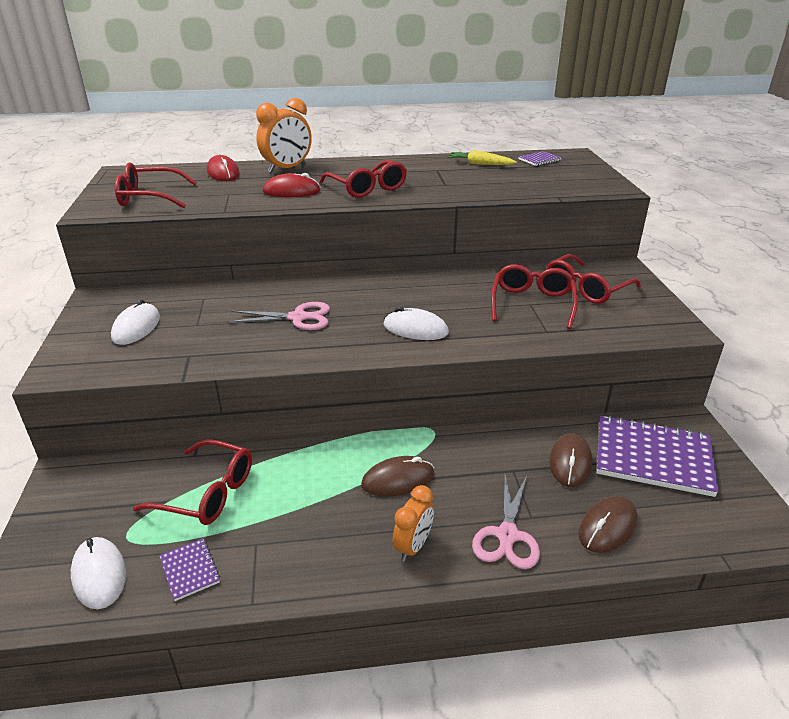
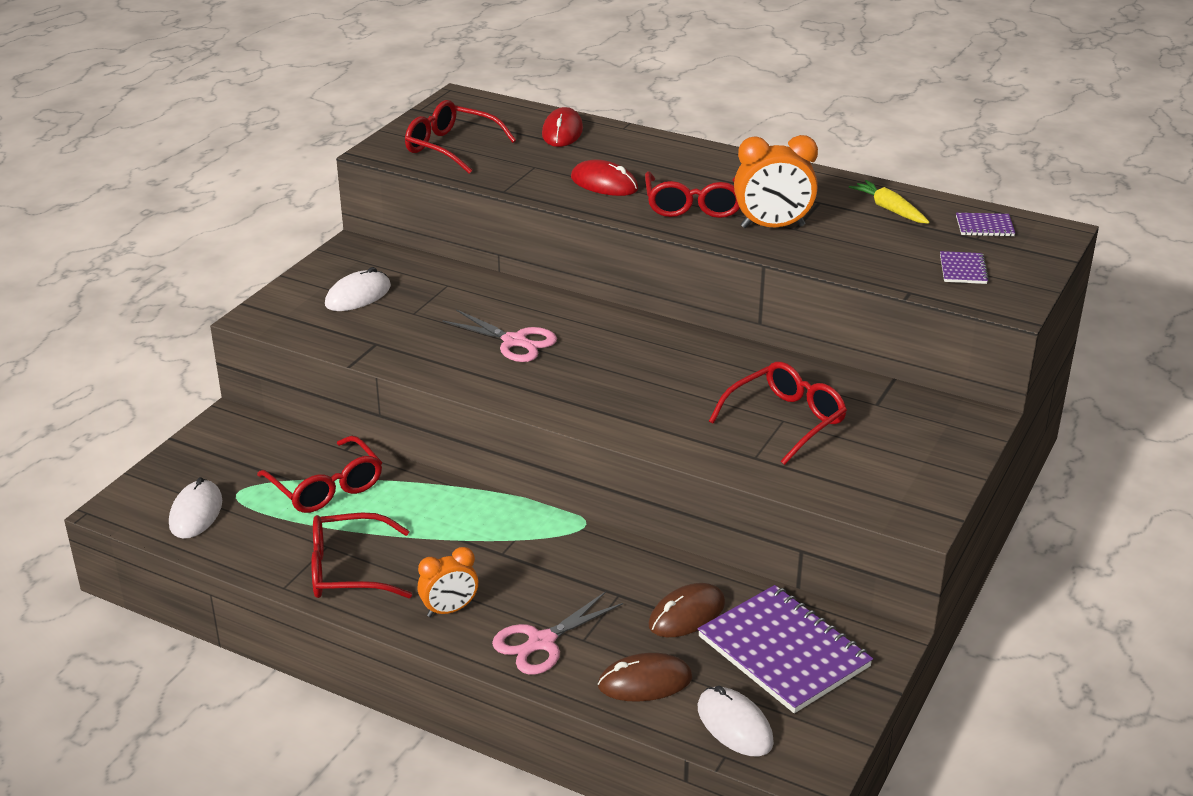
camera: 35 degrees right, 0 degrees up
(190, 570) = (261, 541): purple notebook -> purple notebook (963, 269)
(287, 169) = (640, 146): orange clock -> orange clock (772, 226)
(398, 479) = (499, 551): brown mouse -> none
(415, 329) = (616, 399): white mouse -> white mouse (734, 725)
(586, 288) = (880, 428): red glasses -> red glasses (348, 570)

